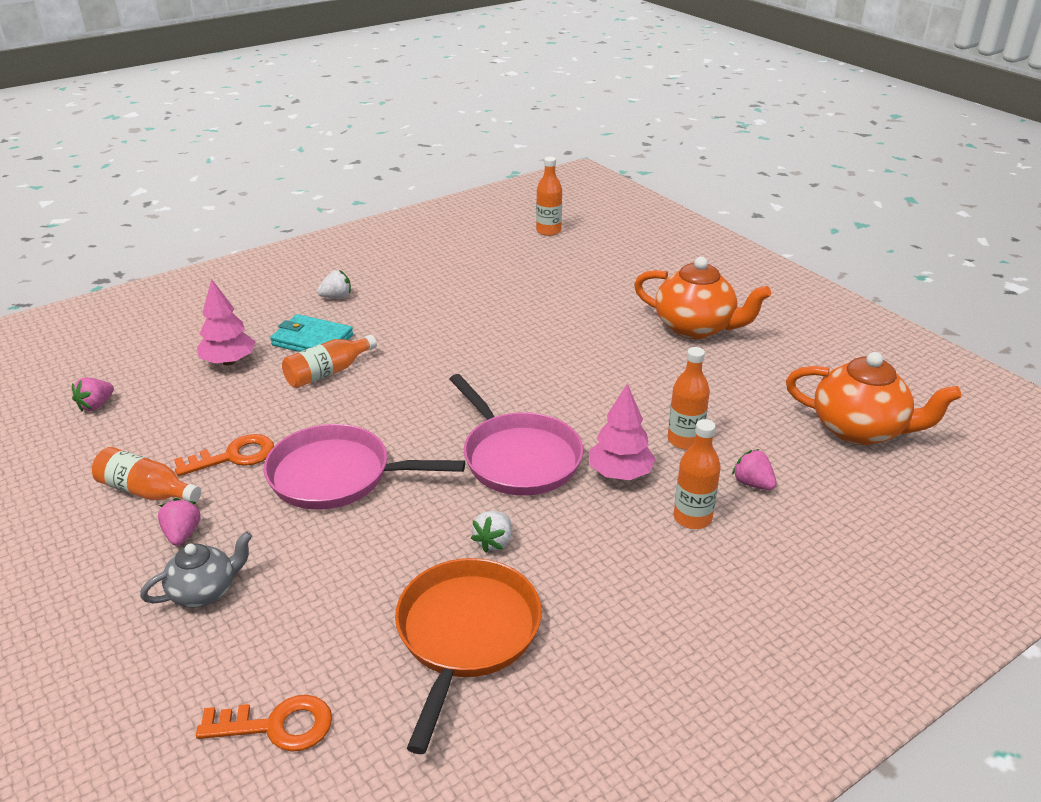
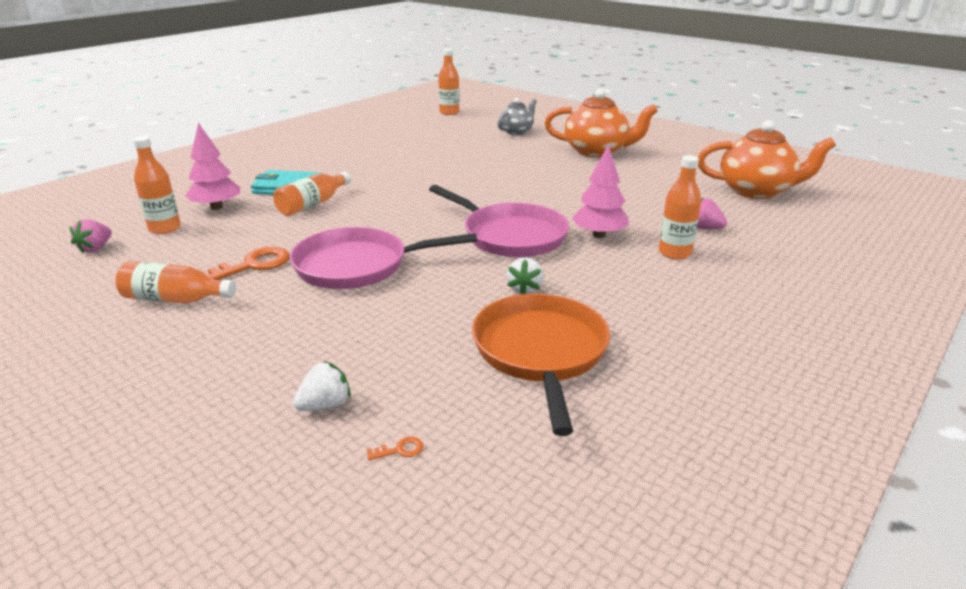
camera: 15 degrees left, 5 degrees down
(182, 534) = (227, 324): pink strawberry -> none
(204, 591) = (270, 361): grey teapot -> grey teapot (516, 131)
(277, 726) = (400, 450): orange key -> orange key, size x0.41
(336, 297) = (295, 161): white strawberry -> white strawberry (325, 405)
(684, 440) = (635, 211): orange bottle -> orange bottle (165, 228)

